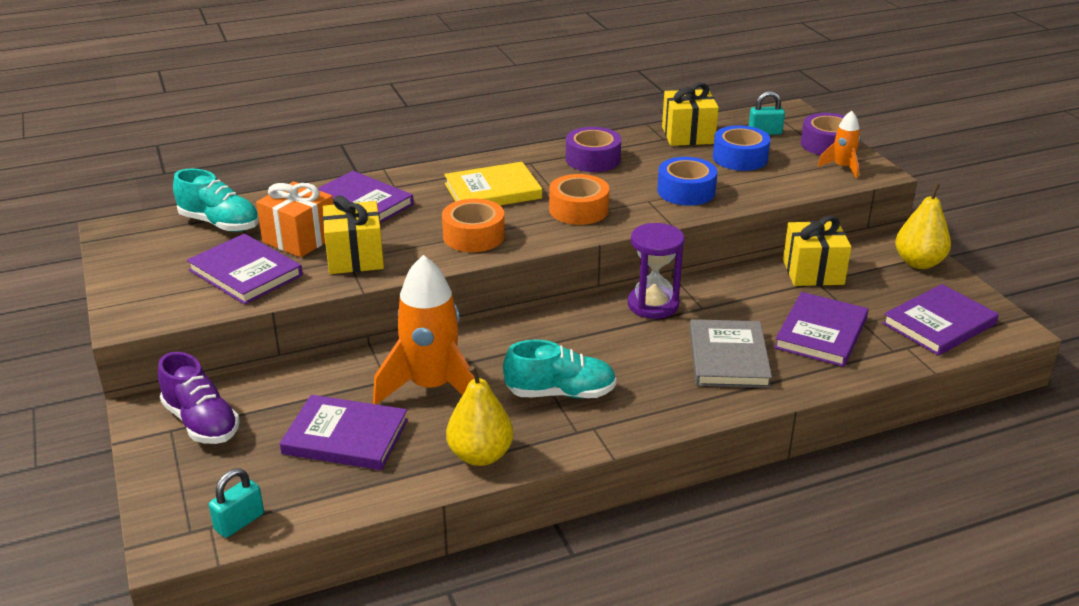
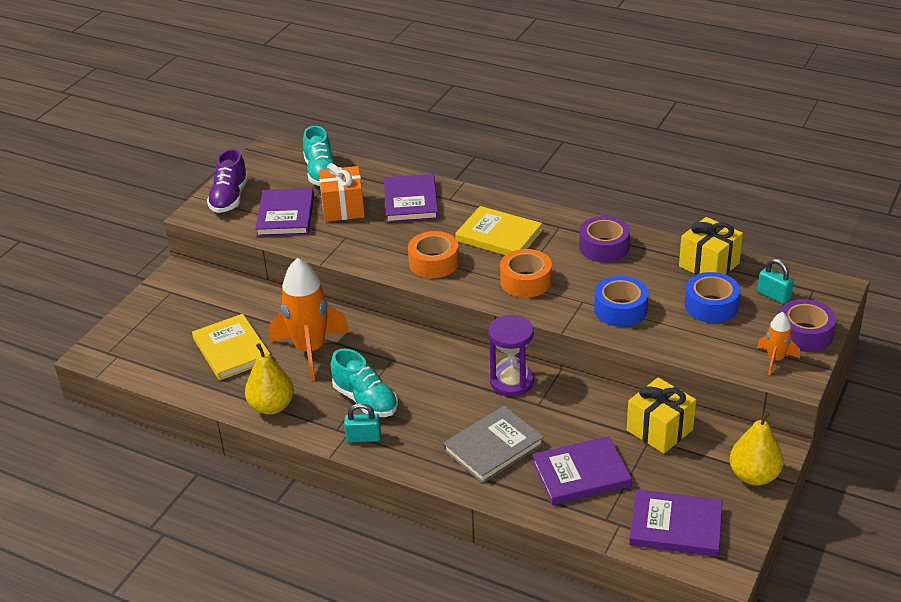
camera: 50 degrees right, 5 degrees up
(201, 422) = (187, 296): purple shoe -> purple shoe (229, 198)
(239, 522) = (130, 362): turquoise padlock -> turquoise padlock (363, 437)
(345, 437) = (231, 350): purple book -> yellow book
(355, 257) = (350, 238): yellow gift -> none

